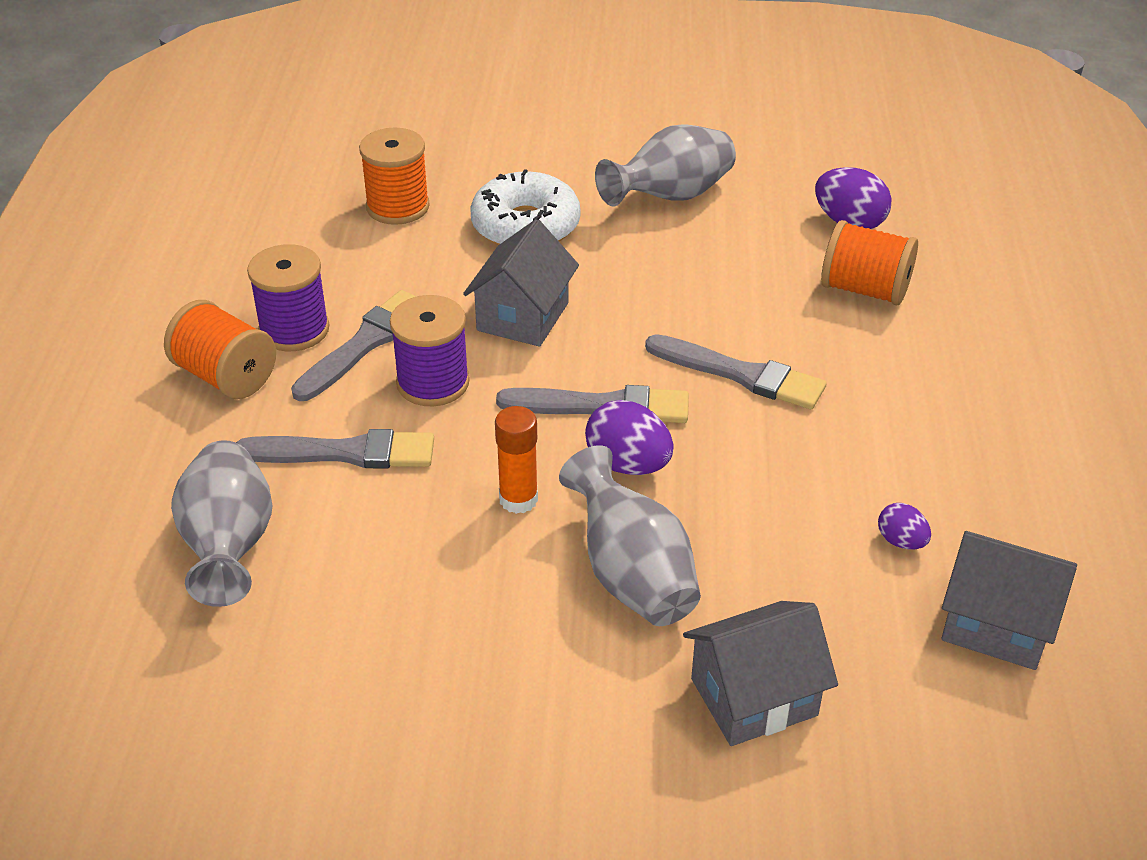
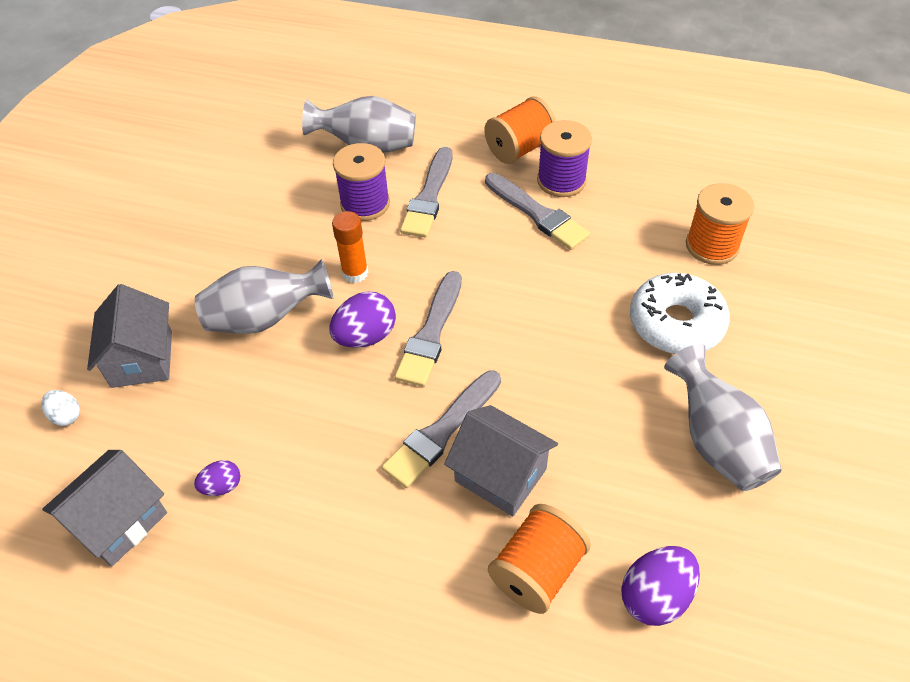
camera: 105 degrees right, 10 degrees up
(433, 383) = (485, 244): purple spool -> purple spool (365, 204)
(523, 317) = (550, 303): grey house -> grey house (500, 475)
(886, 751) = (66, 416): none -> white egg

